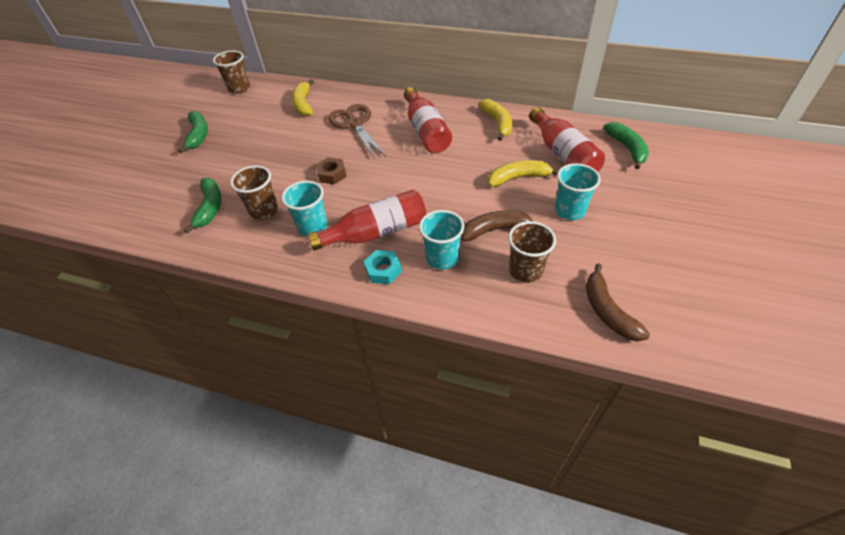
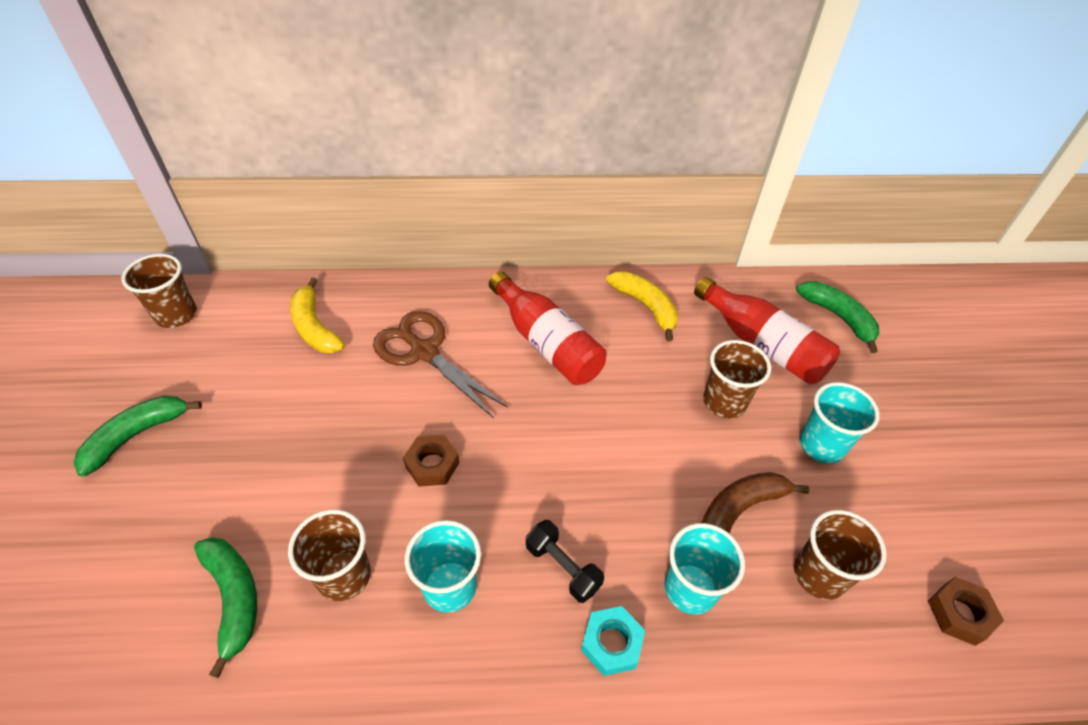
camera: 25 degrees left, 0 degrees up
(198, 135) = (137, 435): green banana -> green banana turned 105 degrees counterclockwise
(376, 232) = (563, 567): red bottle -> black dumbbell
(518, 178) = (724, 402): yellow banana -> brown cup
(607, 311) = (959, 613): brown banana -> brown nut

